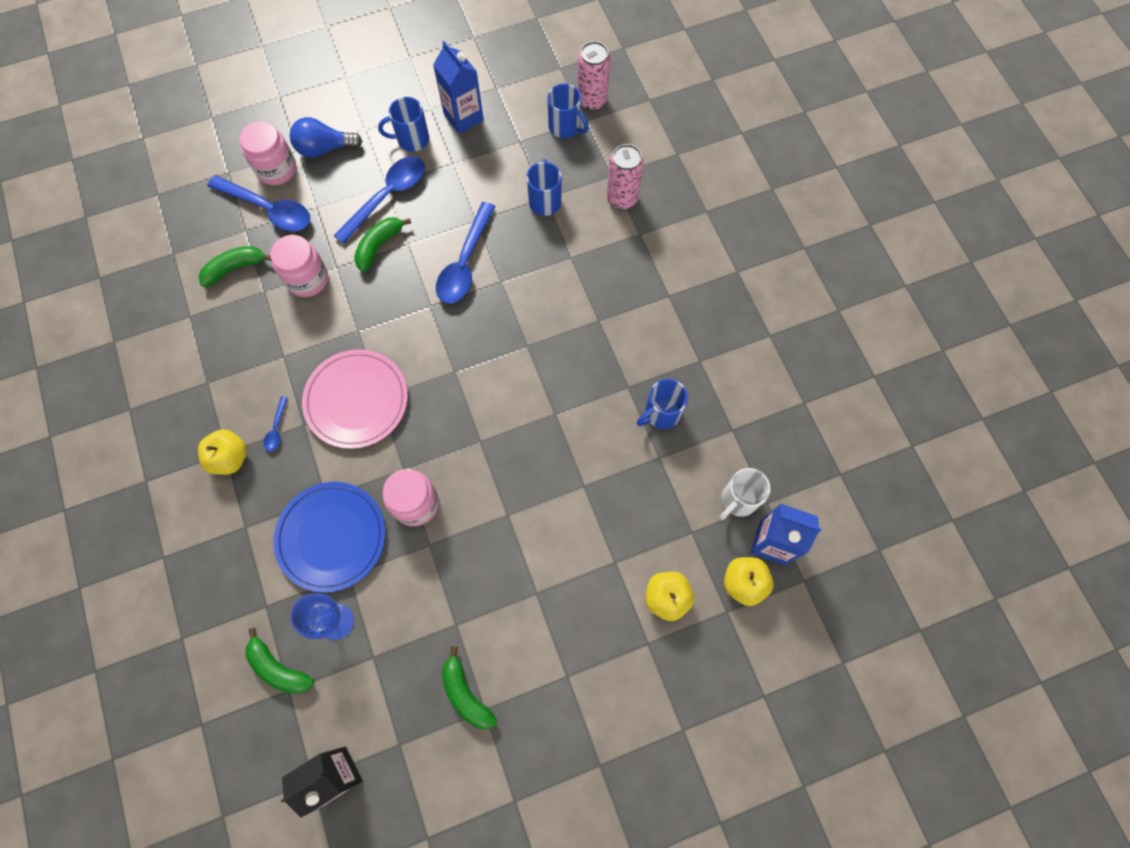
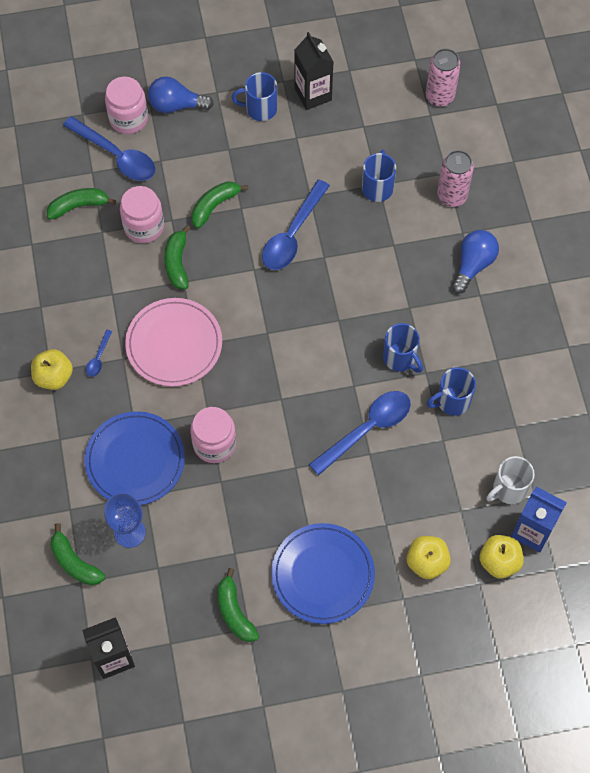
camera: 10 degrees right, 5 degrees down
(348, 312) = (177, 263): none -> green banana
(387, 196) = (229, 160): blue spoon -> blue spoon (367, 429)
(463, 117) = (313, 94): blue carton -> black carton
(556, 632) = (322, 574): none -> blue plate
(565, 127) = (409, 119): blue mug -> blue mug (400, 358)
(656, 265) = (473, 265): none -> blue light bulb

